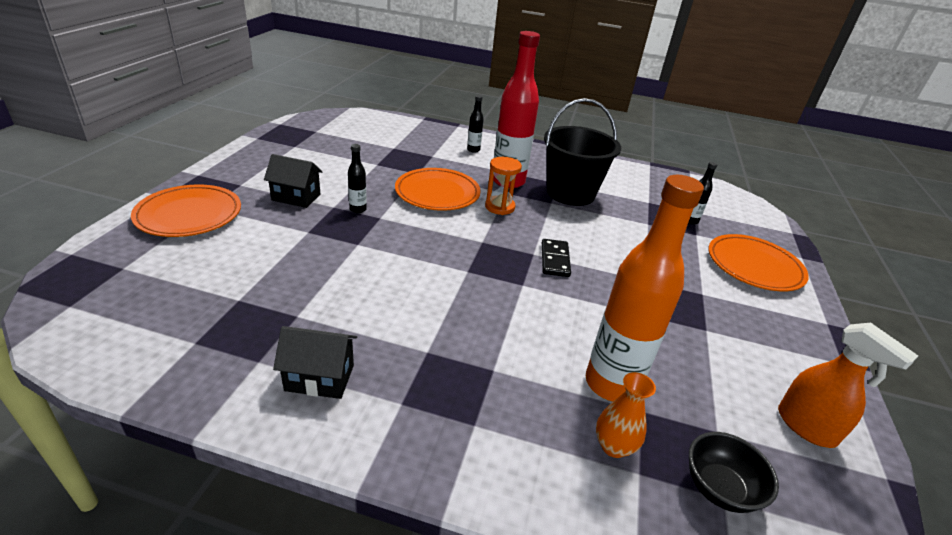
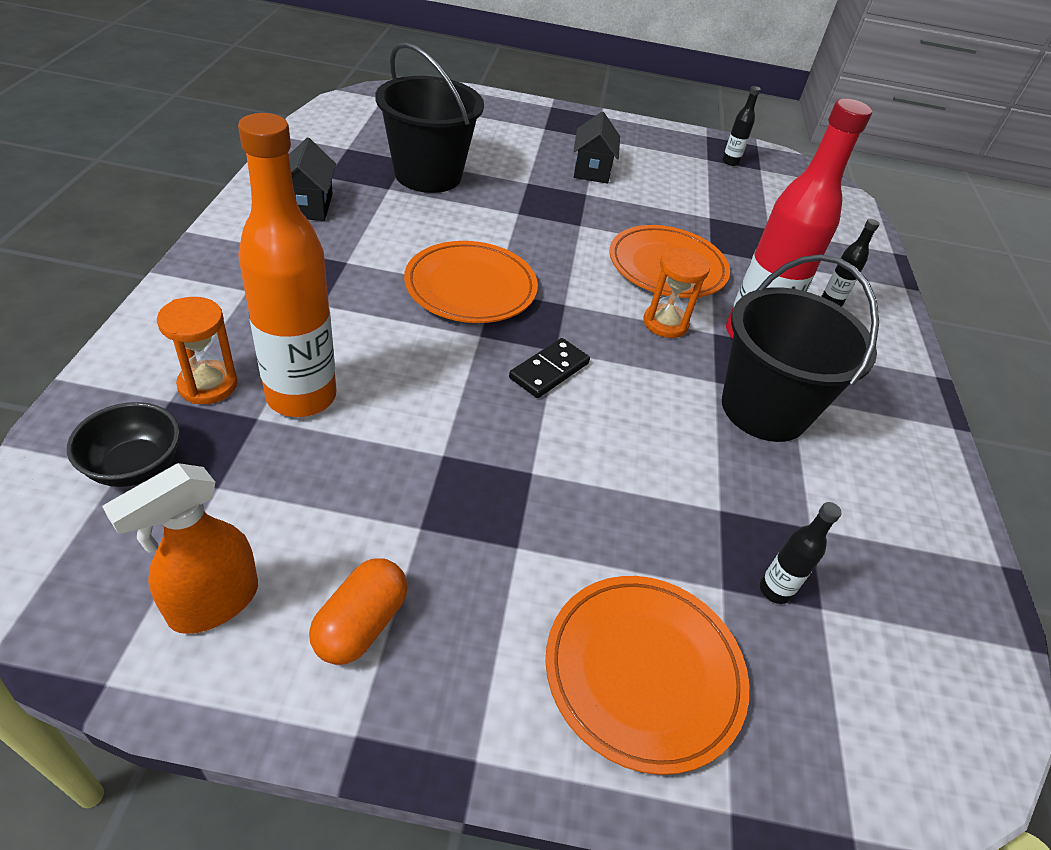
camera: 80 degrees right, 10 degrees up
(189, 215) = (526, 121): orange plate -> orange plate (470, 287)
(278, 287) = (428, 175): none -> black bucket
(358, 209) = (589, 209): black bottle -> black bottle (730, 162)
(555, 260) = (549, 370): black domino -> black domino turned 45 degrees counterclockwise
(613, 446) = (208, 385): orange vase -> orange hourglass
(782, 359) = (361, 624): none -> orange capsule

